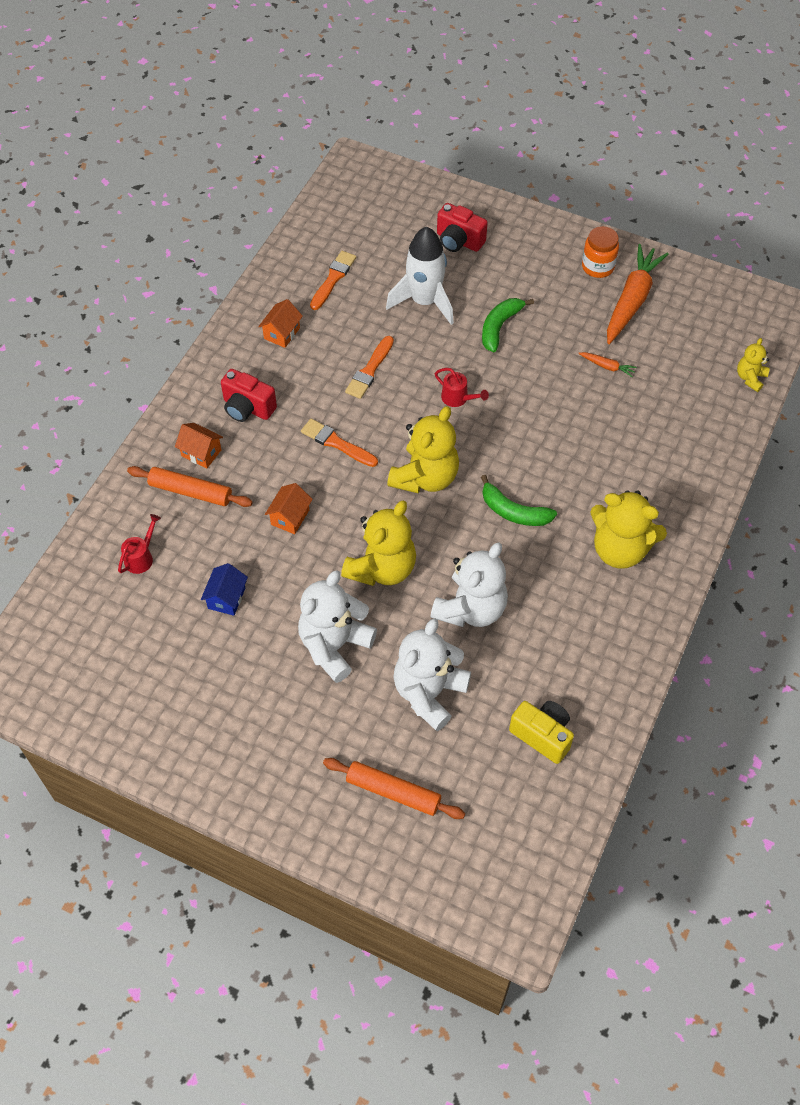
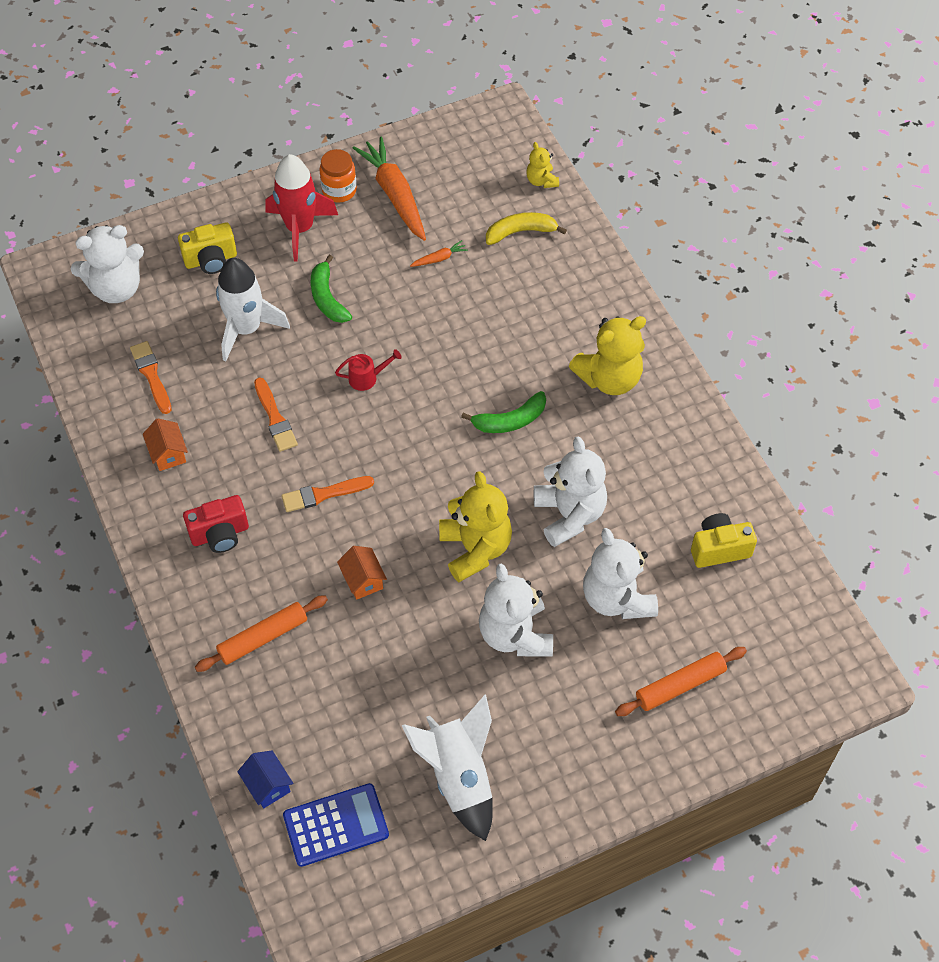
camera: 50 degrees left, 0 degrees up
(84, 641) = (336, 825): none -> blue calculator
(141, 557) = (293, 722): red watering can -> none
(186, 692) = (459, 776): none -> white rocket
(201, 453) = (231, 602): orange house -> none
(226, 598) = (396, 683): blue house -> blue house (267, 785)
(381, 210) = (116, 288): none -> white teddy bear
(425, 477) = (419, 456): yellow teddy bear -> none
(458, 241) = (211, 260): red camera -> yellow camera
(540, 269) = (300, 228): none -> red rocket
(688, 398) = (520, 232): none -> yellow banana

